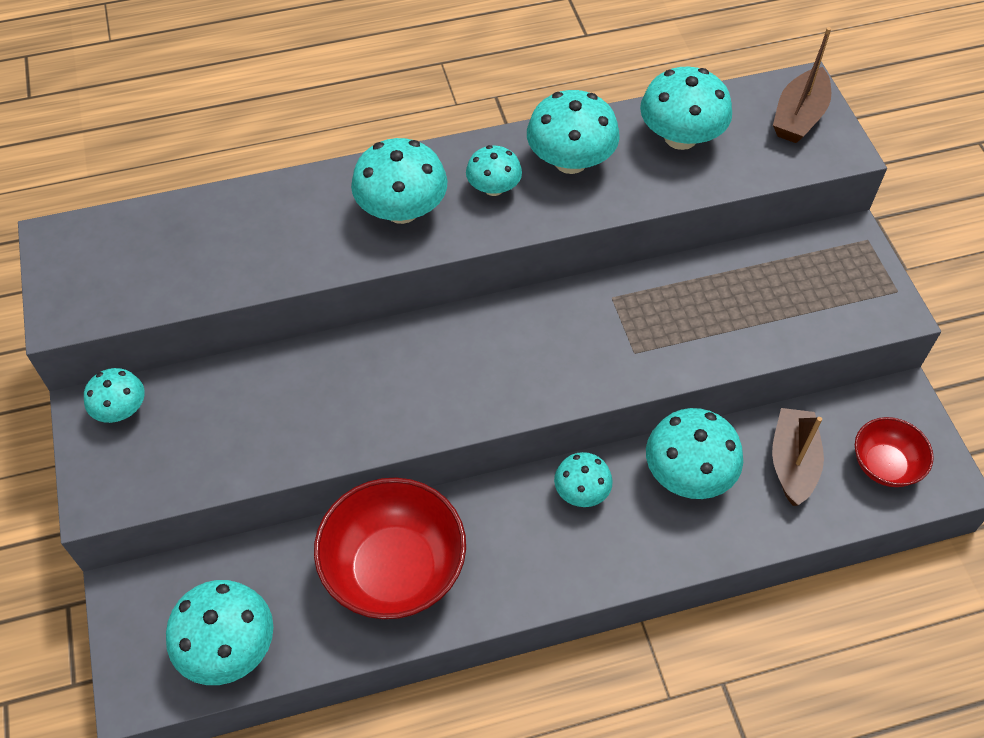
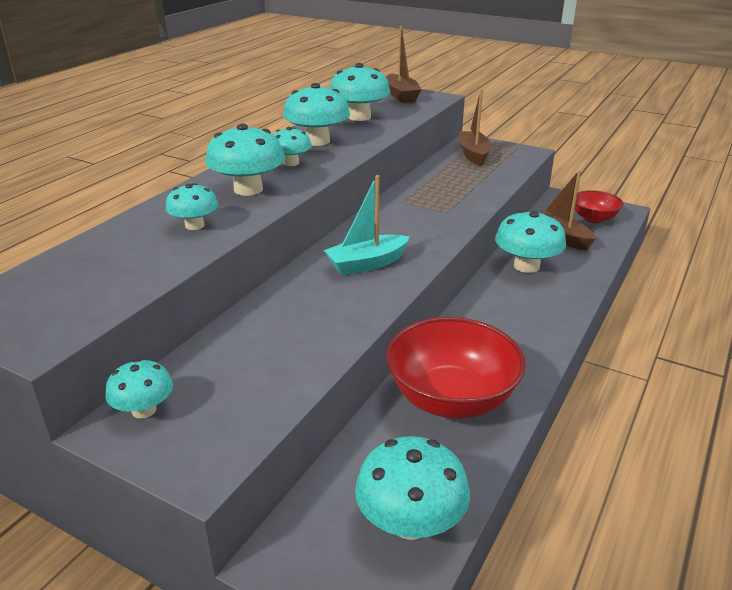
camera: 45 degrees left, 25 degrees down
(455, 371) = (367, 264): none -> turquoise boat
(581, 491) = (491, 301): turquoise mushroom -> turquoise mushroom (194, 225)
(814, 268) = (473, 155): none -> brown boat

